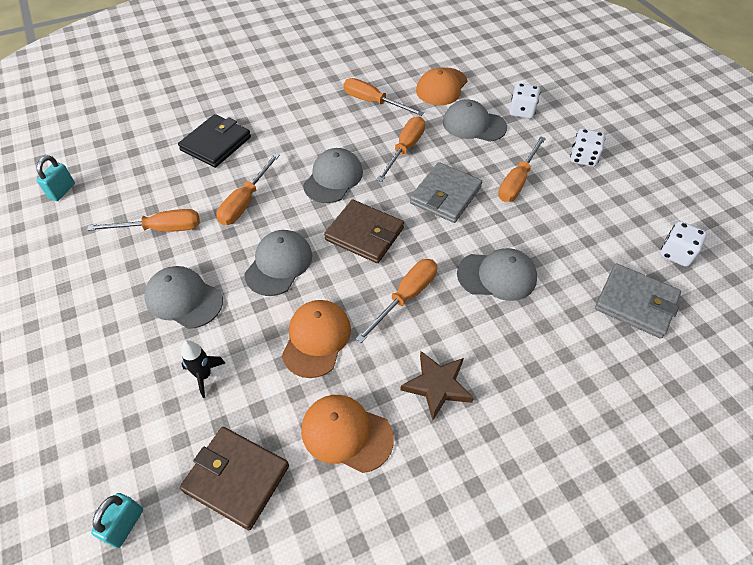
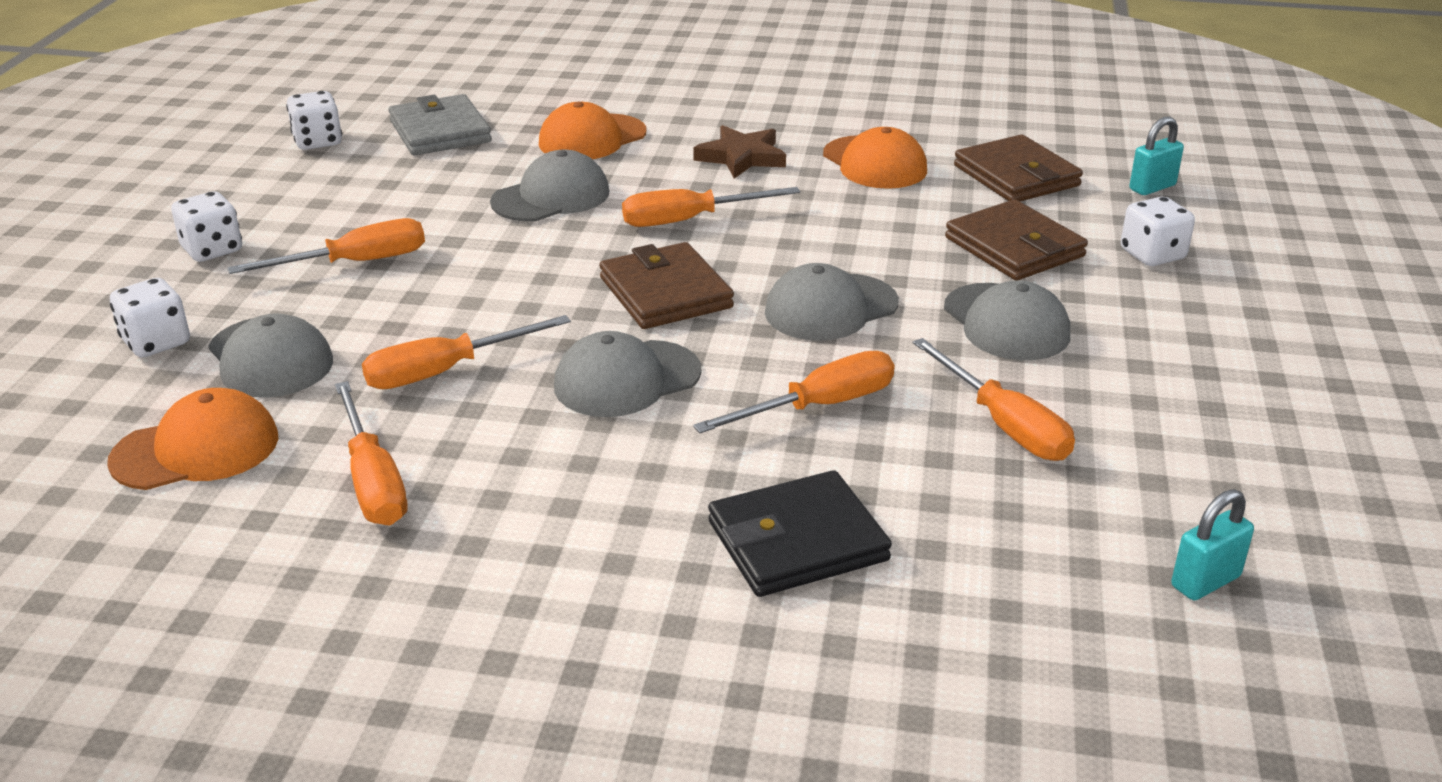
camera: 145 degrees left, 20 degrees down
(111, 417) = (1152, 255): none -> white dice
(161, 229) = (1004, 425): orange screwdriver -> orange screwdriver turned 150 degrees counterclockwise
(204, 375) = (1014, 247): black rocket -> brown wallet
(316, 339) = (844, 227): orange cap -> orange cap (592, 138)
(445, 195) = (483, 288): grey wallet -> none
(497, 276) = (551, 197): grey cap -> grey cap turned 105 degrees clockwise

